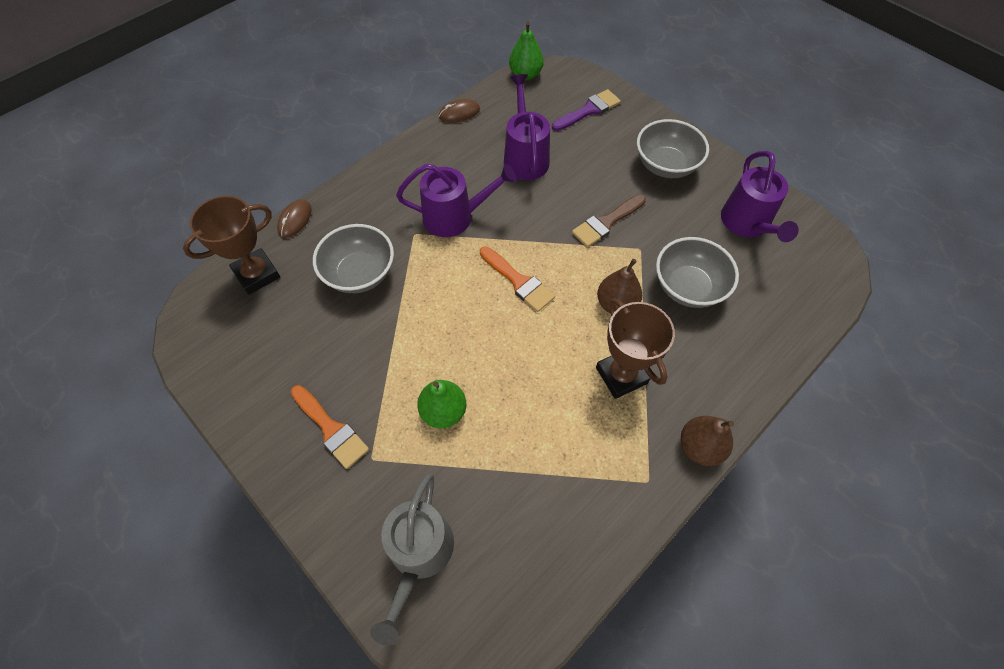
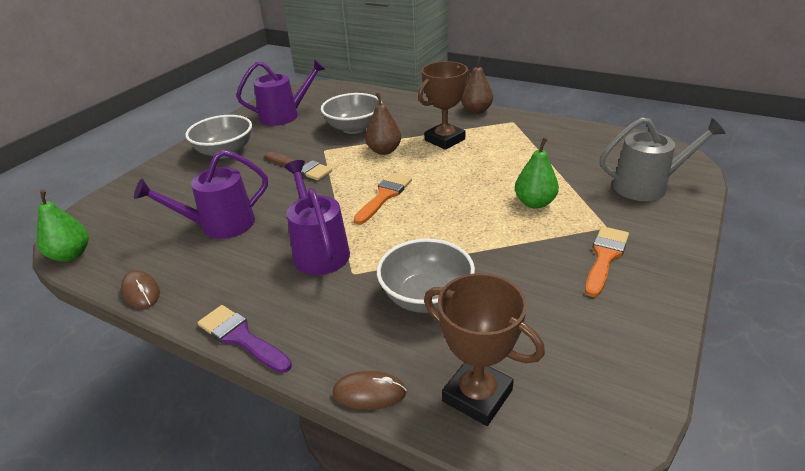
camera: 105 degrees left, 25 degrees down
(588, 110) = (145, 201): purple brush -> purple brush (241, 337)

